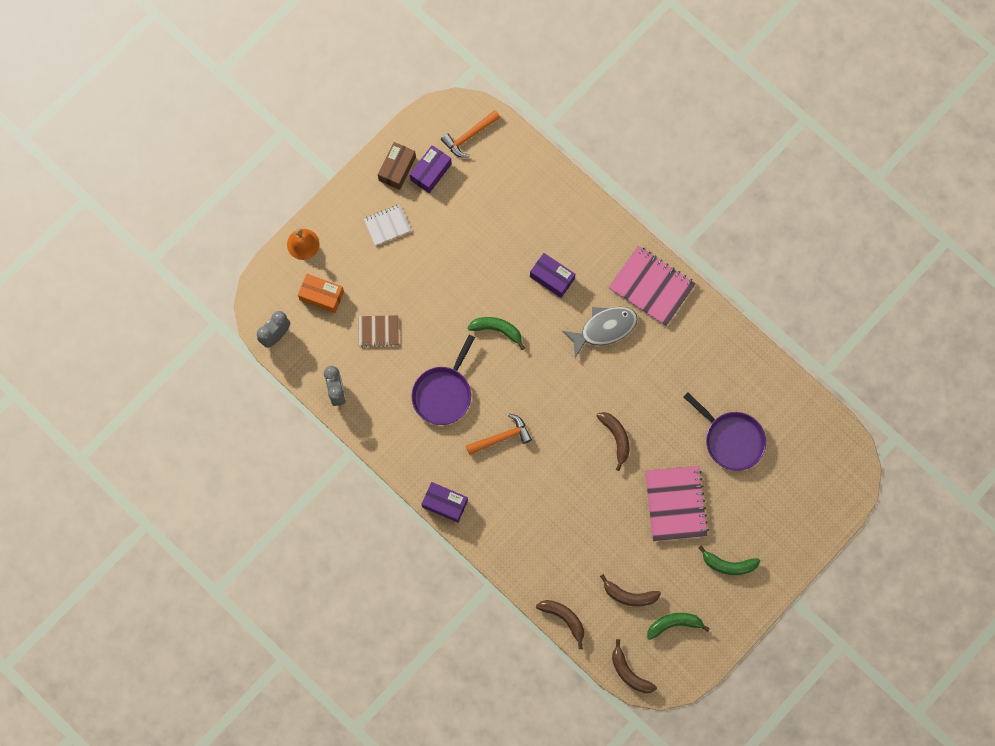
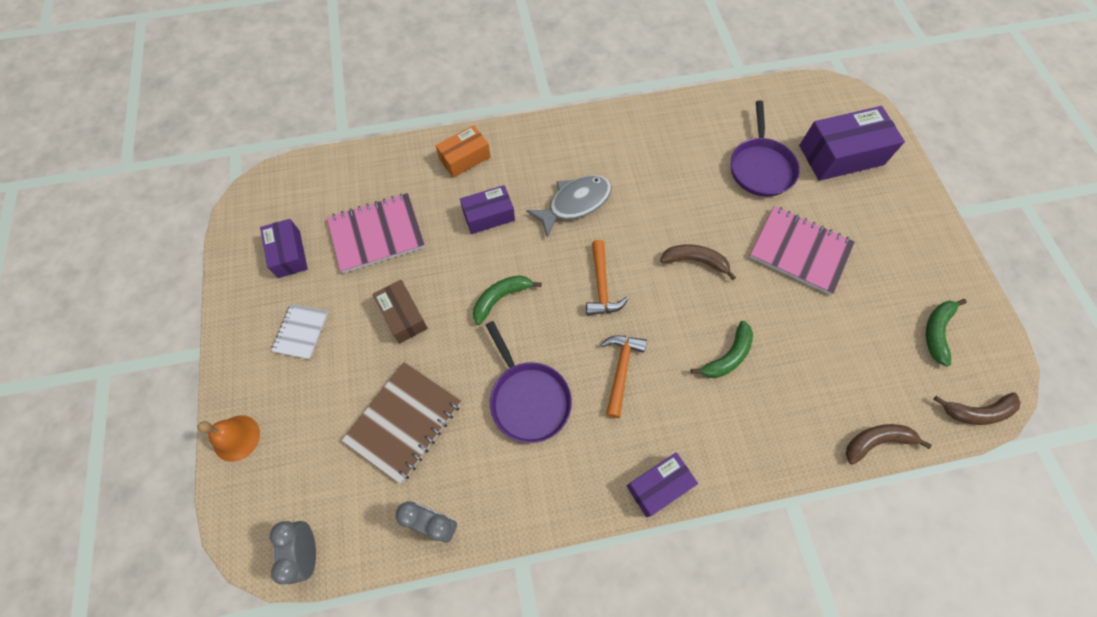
camera: 55 degrees left, 10 degrees down
(321, 296) = (311, 459): orange box -> orange box (465, 158)
(378, 331) = (404, 422): brown notebook -> brown notebook, size x1.75
(397, 169) = (255, 282): brown box -> brown box (403, 316)
(469, 136) = (289, 198): orange hammer -> orange hammer (601, 285)
(604, 329) = (575, 203): grey fish -> grey fish turned 45 degrees clockwise
(629, 595) = (881, 355): brown banana -> none
(651, 287) = (565, 142): pink notebook -> pink notebook (377, 234)
(728, 565) = (892, 244): green banana -> green banana (727, 356)
(731, 440) = (761, 167): purple pan -> purple pan turned 105 degrees clockwise
(787, 492) = (841, 155): none -> purple box

